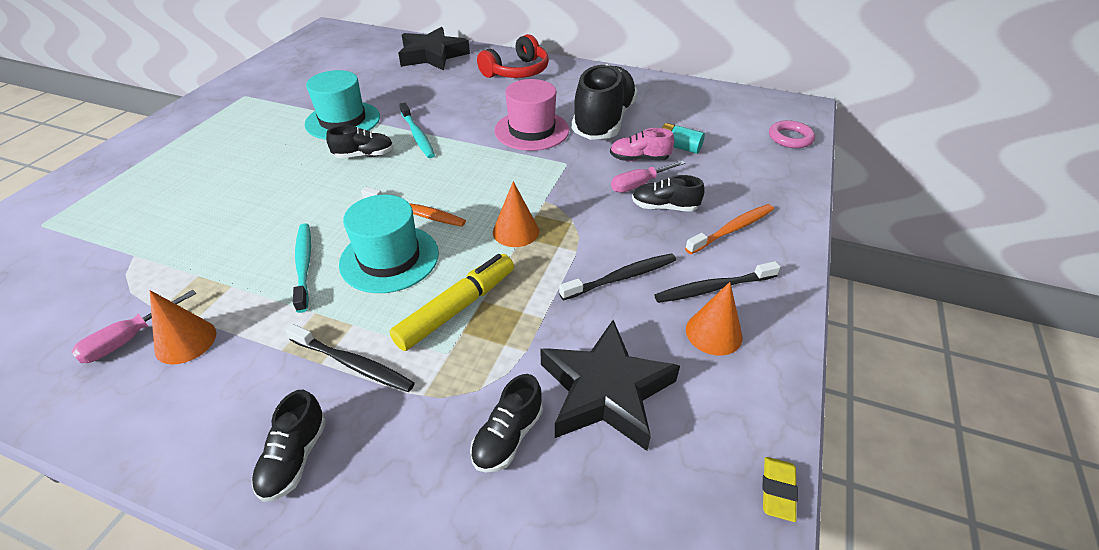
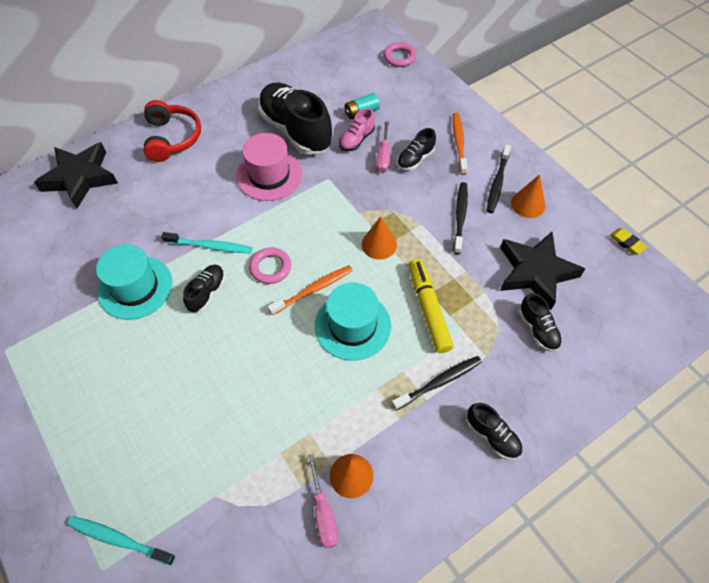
camera: 55 degrees left, 15 degrees up
(304, 265) = (321, 379): turquoise toothbrush -> turquoise toothbrush (119, 540)
(422, 176) = (270, 267): none -> pink ring

